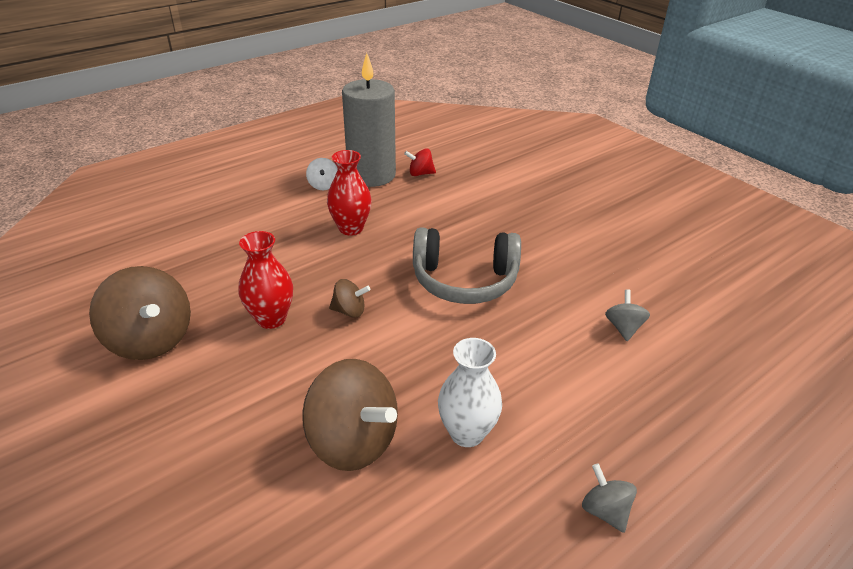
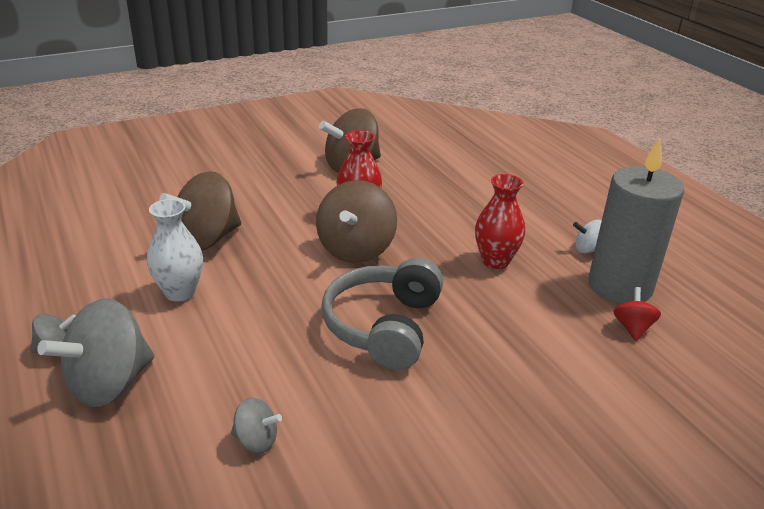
camera: 100 degrees right, 5 degrees down
(349, 311) = (356, 249): brown spinning top -> brown spinning top, size x2.06
(623, 441) = (109, 384): none -> grey spinning top

